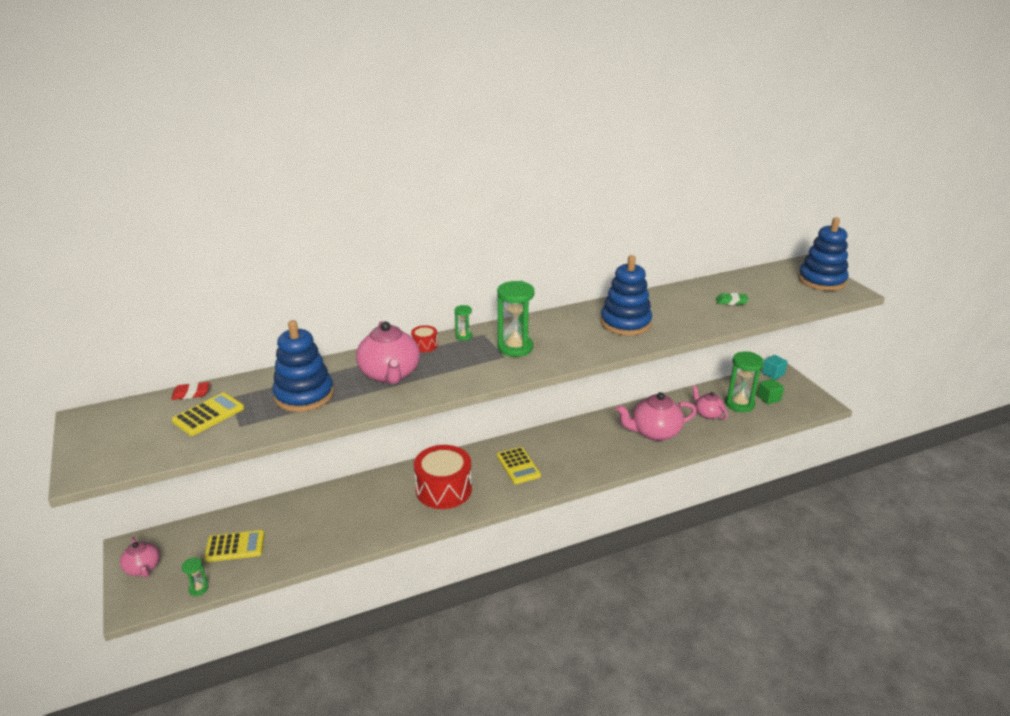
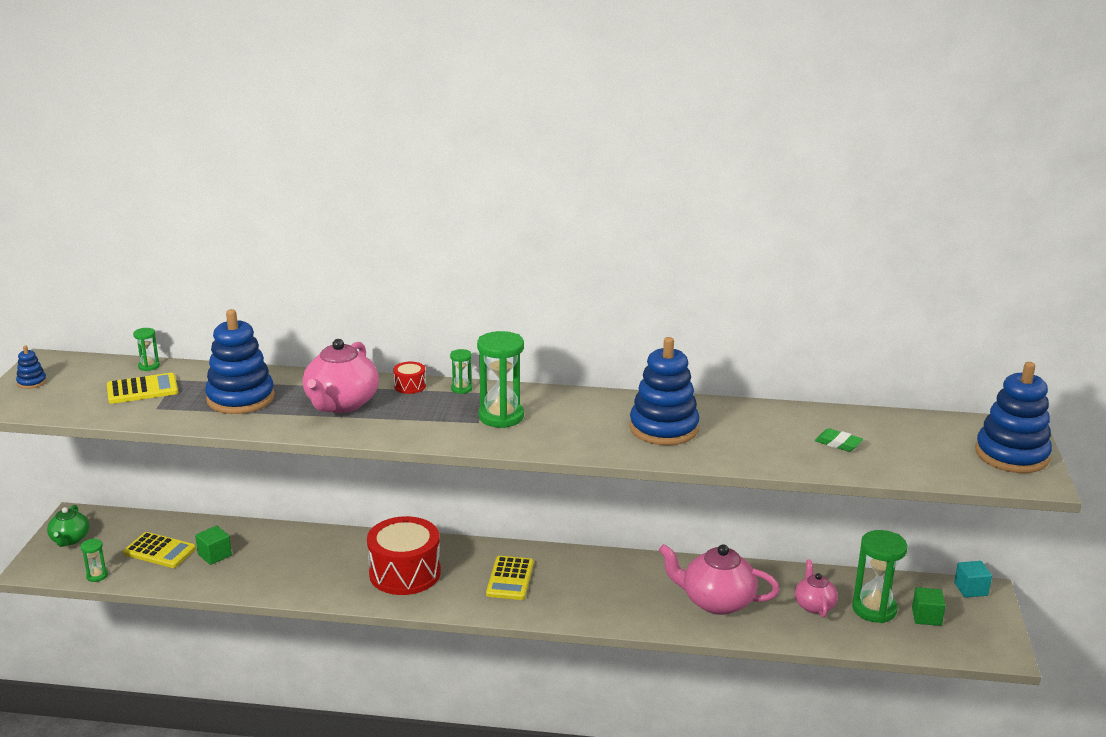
camera: 30 degrees right, 5 degrees down
(92, 441) = (32, 382): none -> blue stacking toy
(143, 568) = (70, 539): pink teapot -> green teapot
(191, 394) = (149, 366): red eraser -> green hourglass
(285, 532) = (214, 555): none -> green cube

